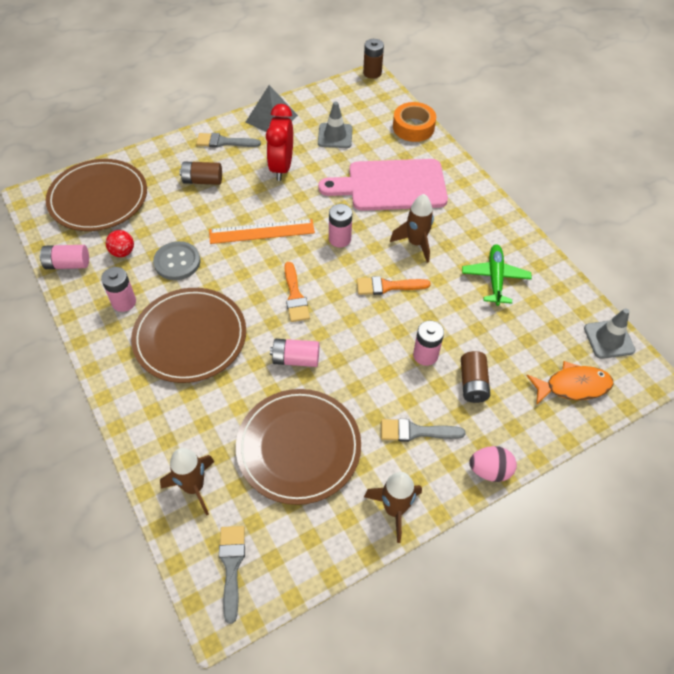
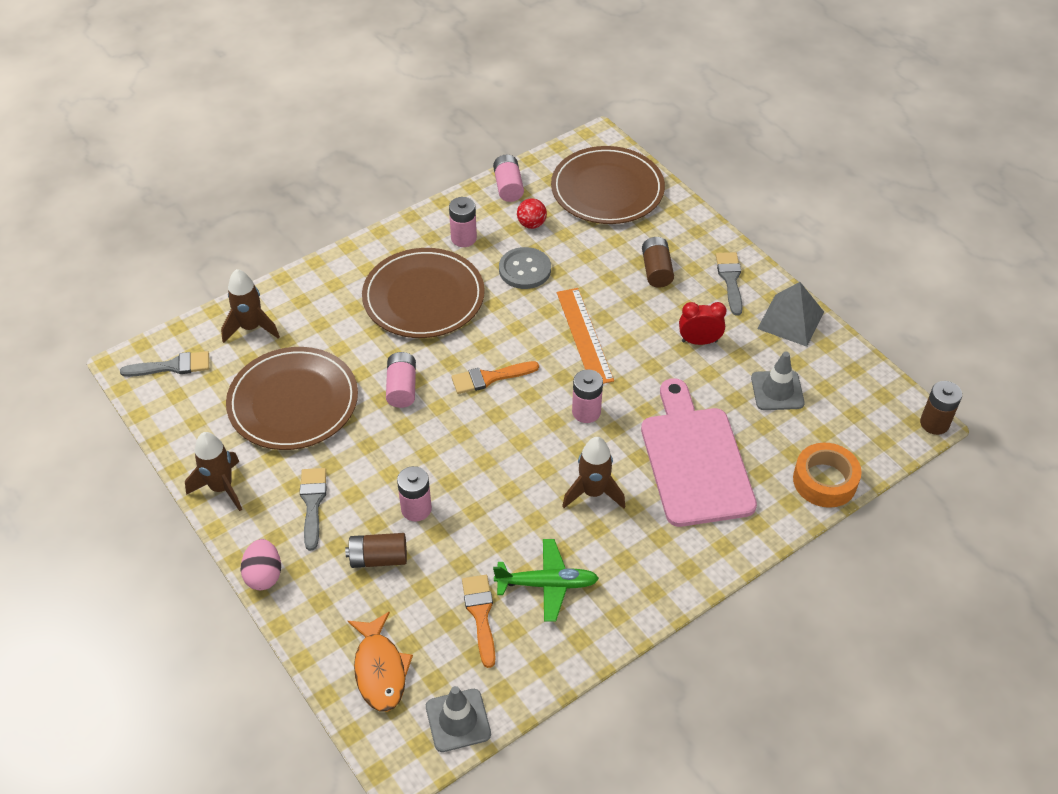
camera: 85 degrees right, 5 degrees down
(281, 167) = (699, 341): red clock -> red clock, size x0.65
(387, 286) = (516, 466): orange brush -> orange brush (480, 614)

